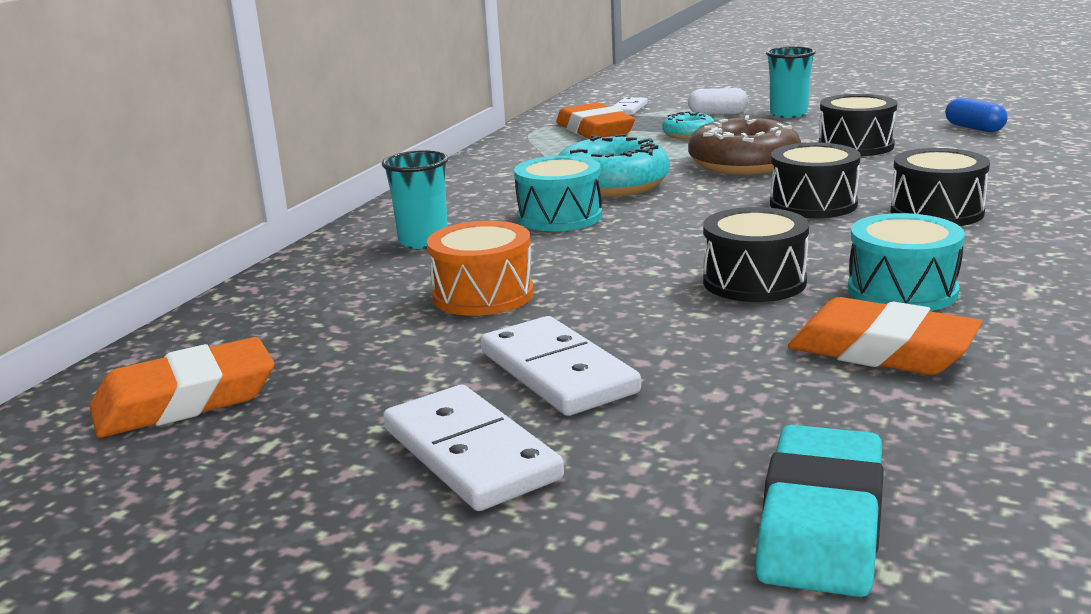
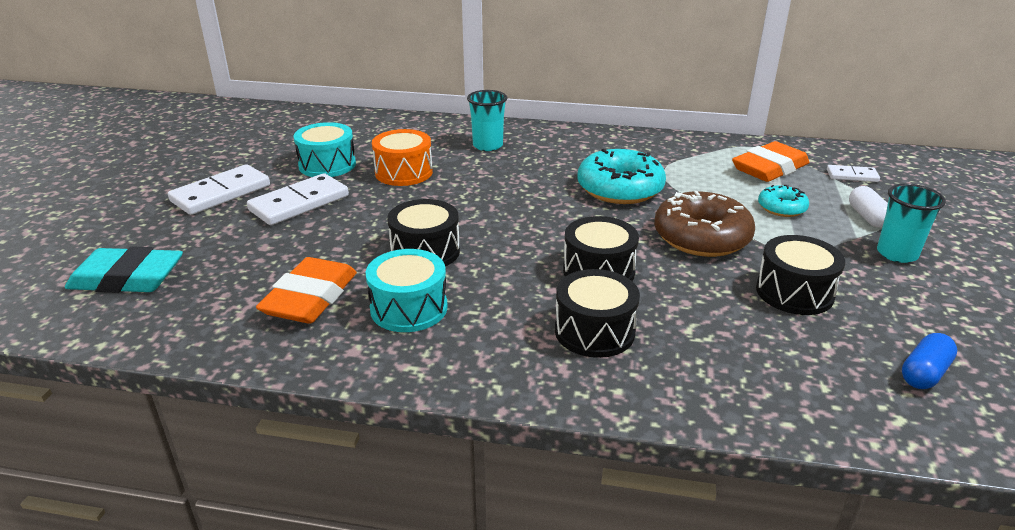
camera: 75 degrees right, 10 degrees up
(185, 400) = (288, 130): orange eraser -> none
(559, 217) = (542, 178): turquoise drum -> turquoise drum (327, 165)

